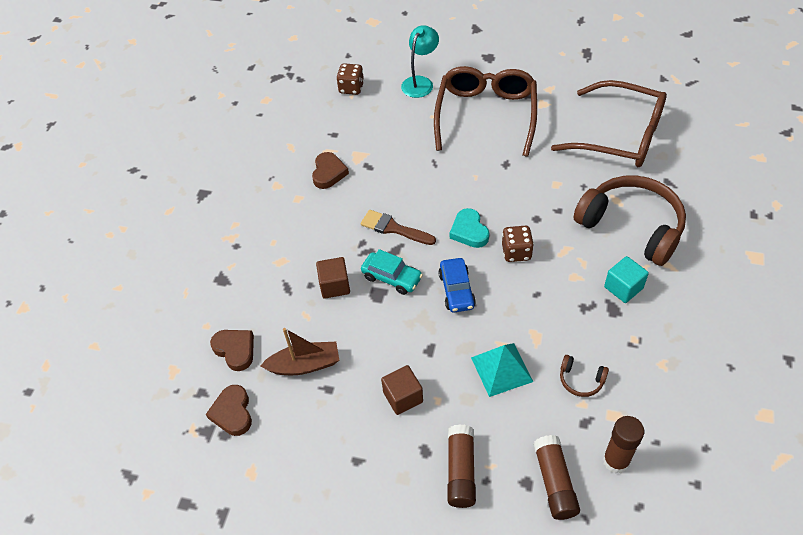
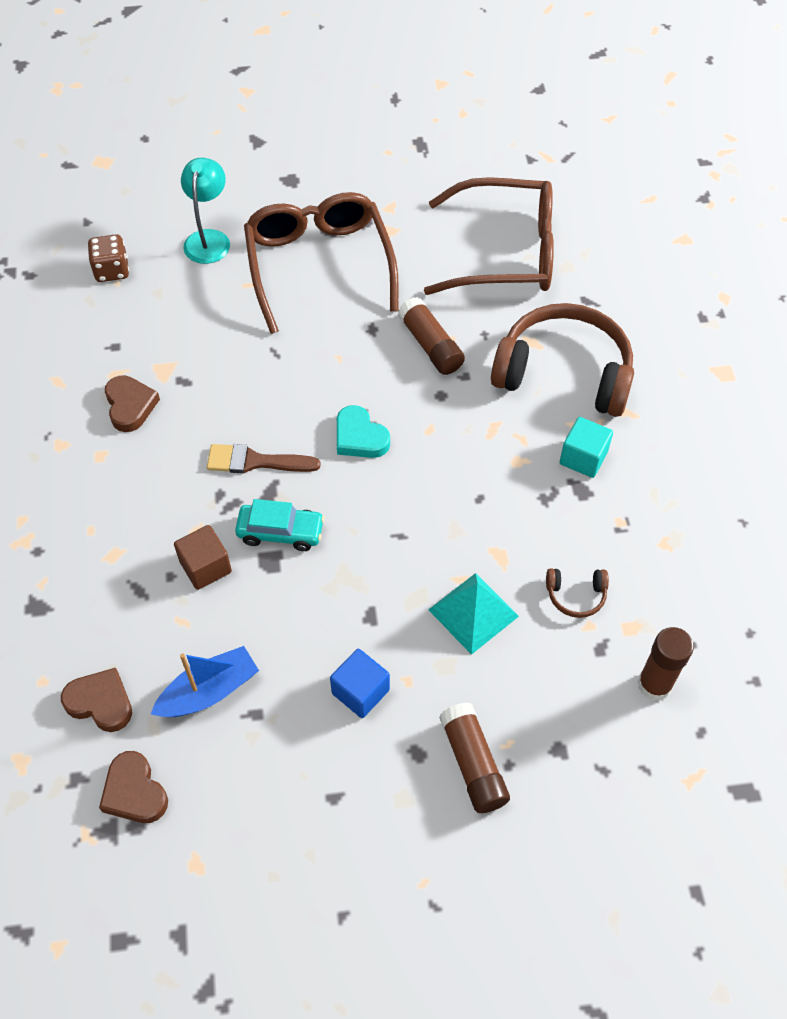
camera: 25 degrees left, 5 degrees up
(304, 365) = (209, 691): brown boat -> blue boat
(403, 397) = (360, 691): brown cube -> blue cube
(456, 290) = (374, 524): blue car -> none
(516, 252) = (432, 449): brown dice -> none
(554, 482) = (592, 737): brown glue stick -> brown glue stick (430, 345)

